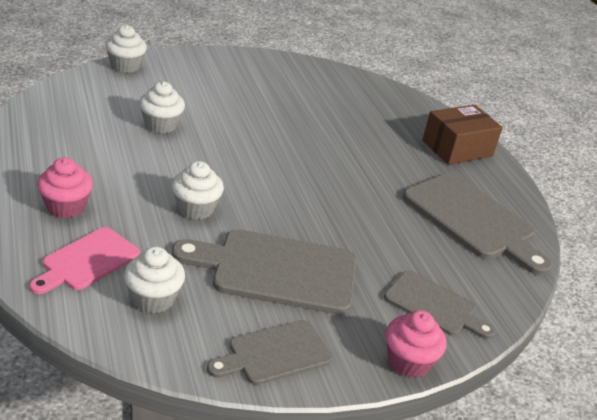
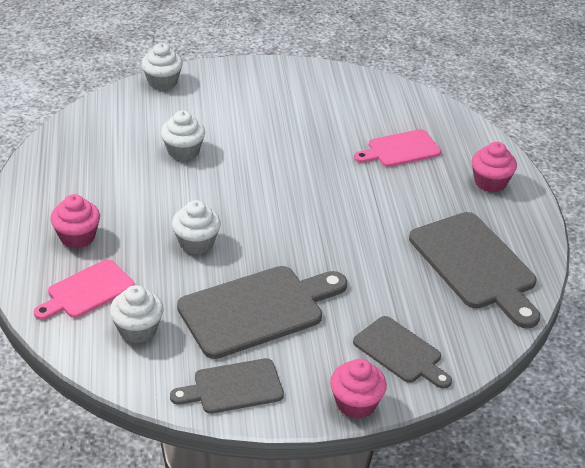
camera: 15 degrees right, 5 degrees up
(277, 271) = (257, 309): grey cutting board -> grey cutting board turned 135 degrees clockwise
(367, 122) = (400, 150): none -> pink cutting board
(457, 148) = (490, 182): brown box -> pink cupcake

